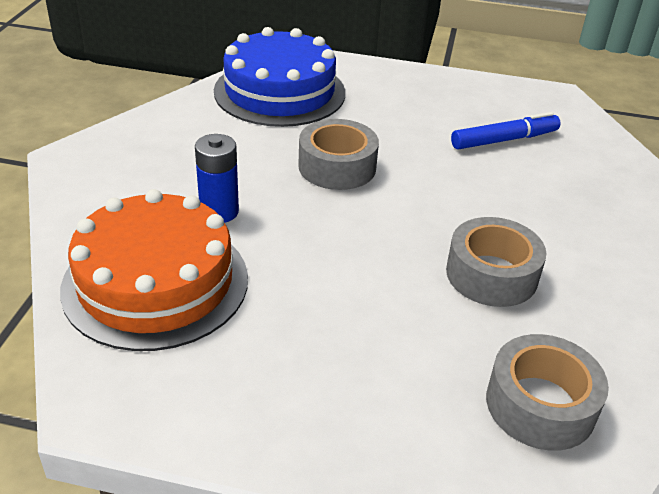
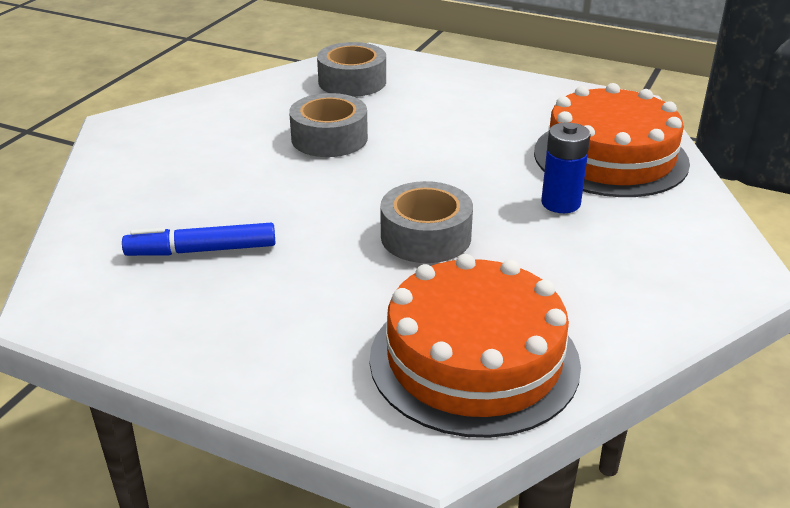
camera: 165 degrees left, 5 degrees down
(279, 92) = (474, 360): blue cake -> orange cake

